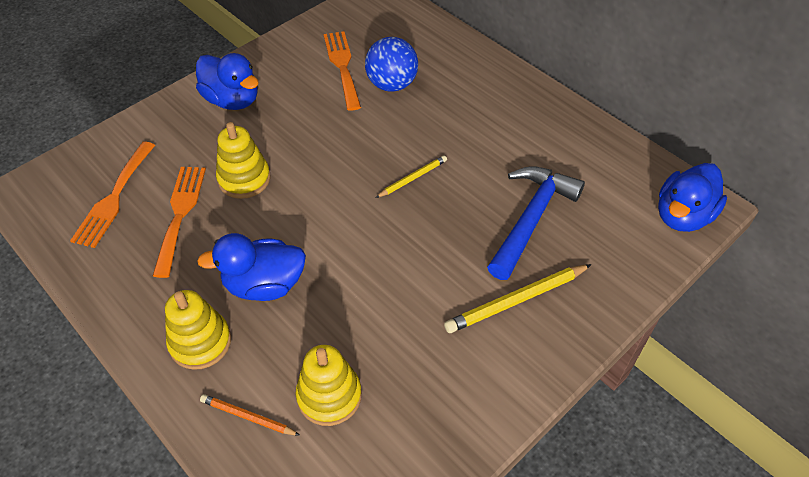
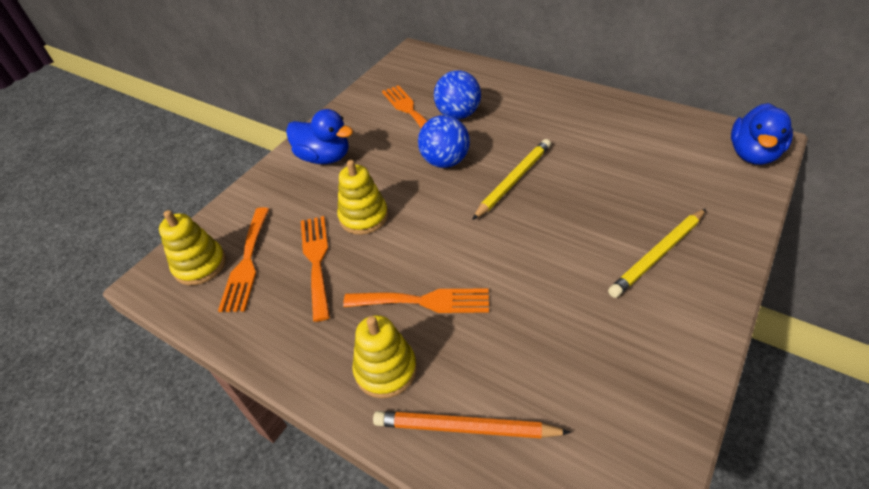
camera: 10 degrees left, 5 degrees down
(248, 417) = (465, 428): orange pencil -> orange pencil, size x1.70
(264, 285) = (424, 301): blue duck -> orange fork
(329, 395) = (534, 385): yellow stacking toy -> yellow stacking toy (200, 265)
(353, 137) = (445, 161): none -> blue ball
(413, 178) = (513, 180): yellow pencil -> yellow pencil, size x1.70
(531, 219) = (631, 187): blue hammer -> none

